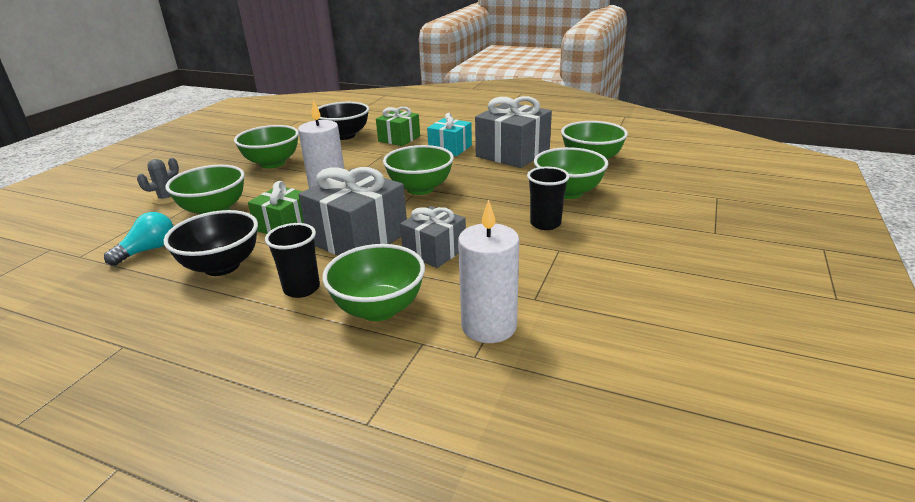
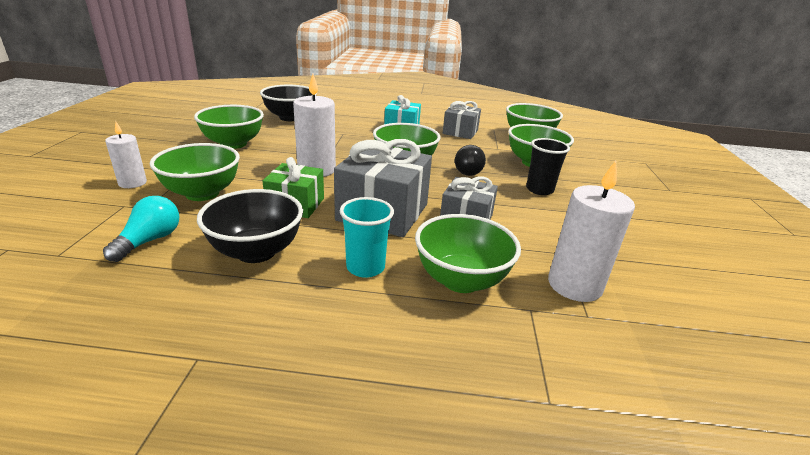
camera: 20 degrees left, 0 degrees up
(166, 198) = (132, 183): grey cactus -> white candle
(301, 288) = (365, 267): black cup -> turquoise cup
(399, 139) = (347, 120): green gift -> none
(484, 198) = (469, 170): none -> black light bulb
(513, 153) = (460, 132): grey gift -> grey gift, size x0.61

